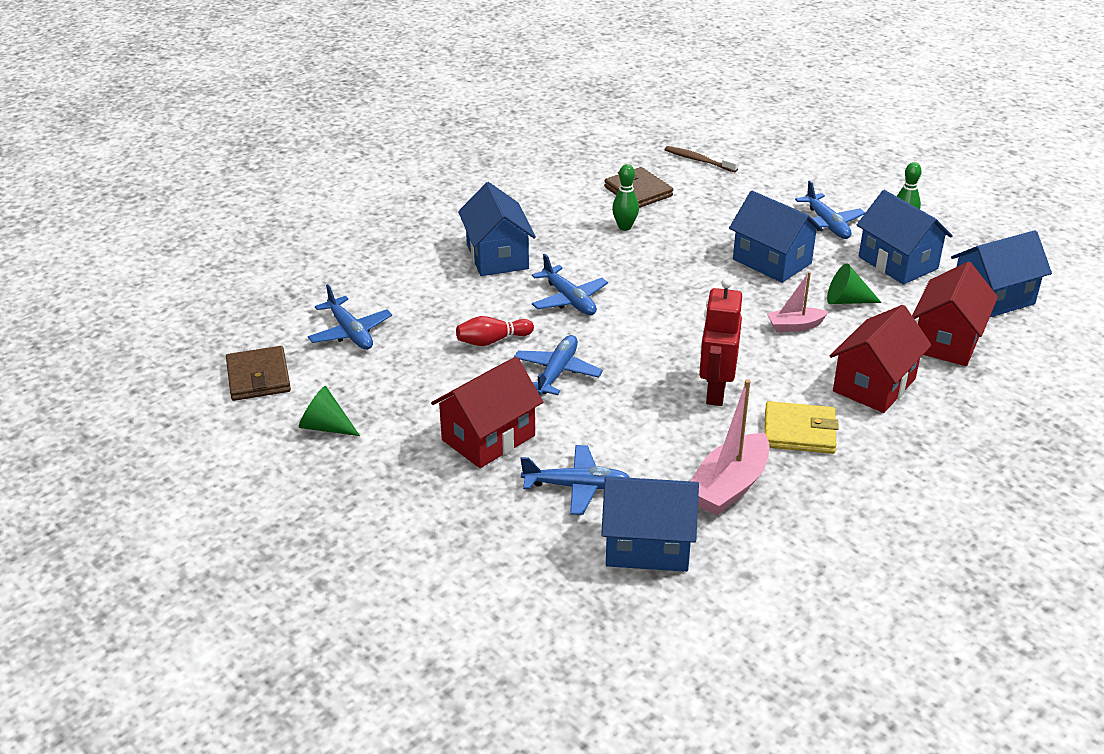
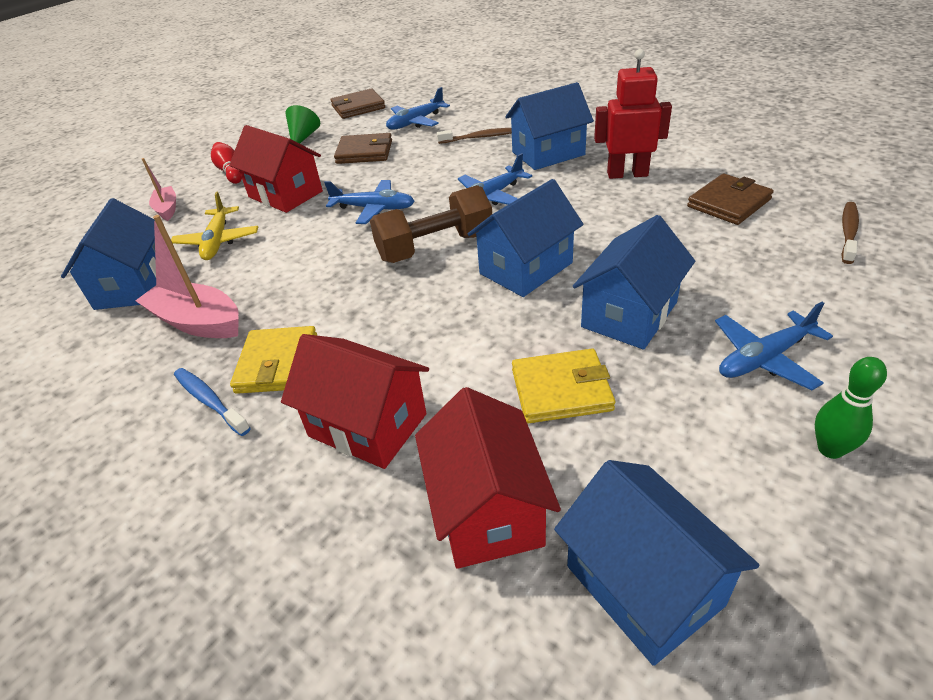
camera: 85 degrees right, 5 degrees up
(411, 375) = (364, 152): none -> brown wallet
(429, 292) = (479, 137): none -> brown toothbrush
(492, 341) = (416, 174): red bowling pin -> red bowling pin (230, 171)
(577, 486) = (218, 241): blue plane -> yellow plane
(624, 227) = (643, 206): green bowling pin -> none
(648, 339) = (435, 247): none -> brown dumbbell
(715, 392) = (348, 298): red robot -> red robot (627, 174)
(795, 326) = (485, 345): pink boat -> pink boat (167, 209)
(840, 468) = (210, 401): none -> blue toothbrush
(847, 301) = (561, 390): green cone -> yellow wallet
(898, 263) = (697, 444): blue house -> blue house (526, 268)
(947, 341) = (487, 510): red house -> red house turned 60 degrees clockwise

